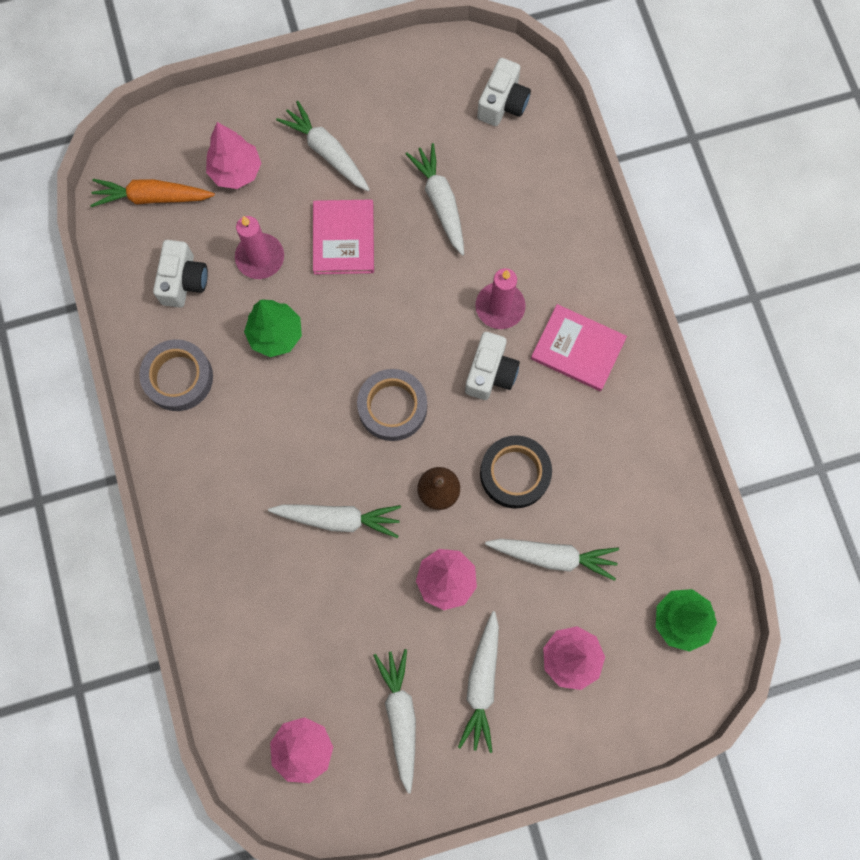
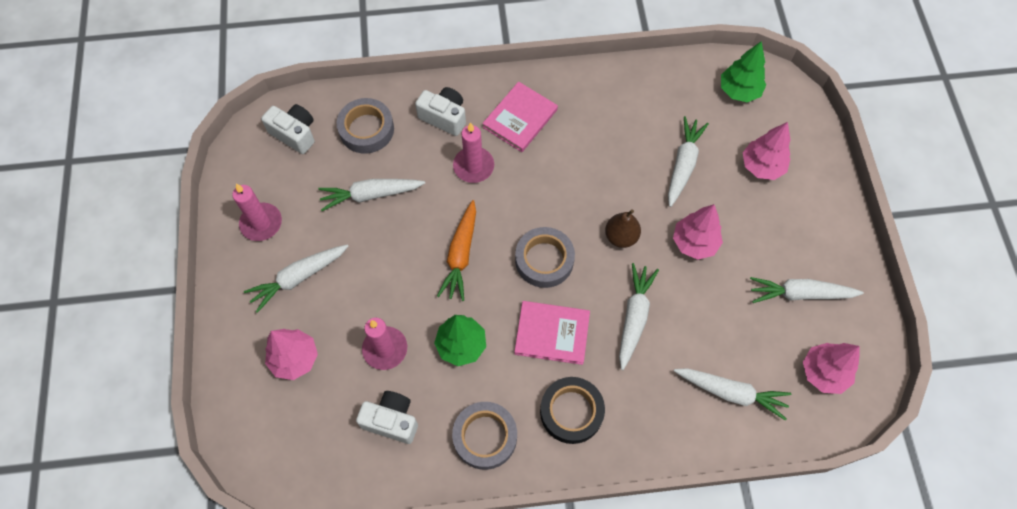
camera: 80 degrees left, 10 degrees down
(152, 197) = (299, 440): orange carrot -> orange carrot (461, 255)
(343, 238) = (384, 276): pink book -> pink book (552, 333)
(384, 98) = (261, 223): none -> pink candle
(482, 683) = (777, 230): white carrot -> white carrot (731, 392)
(490, 373) = (528, 182): white camera -> white camera (444, 117)
(515, 473) = (614, 179): black tape -> black tape (571, 412)
(525, 178) = (366, 129): none -> grey tape

